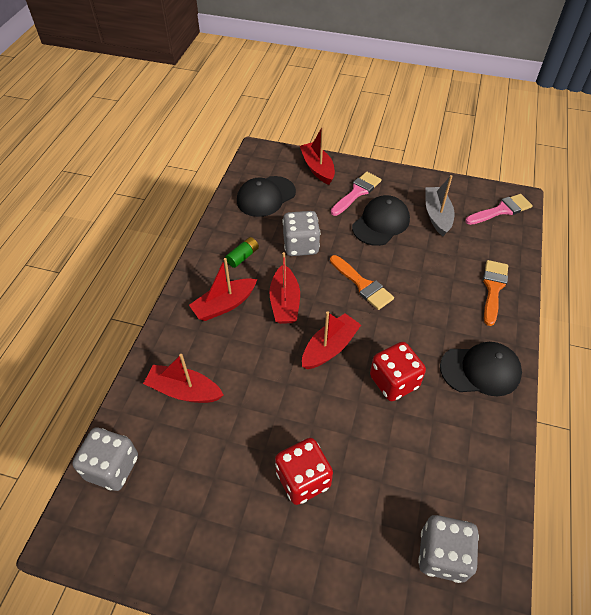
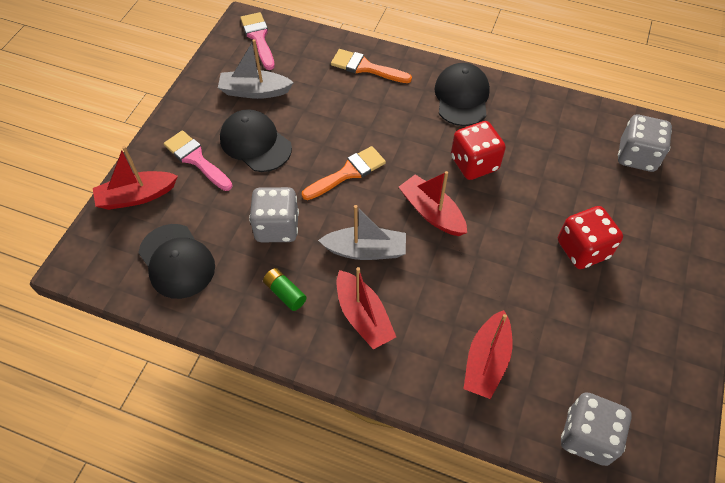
camera: 85 degrees left, 5 degrees up
(285, 302) = (365, 250): red boat -> grey boat

